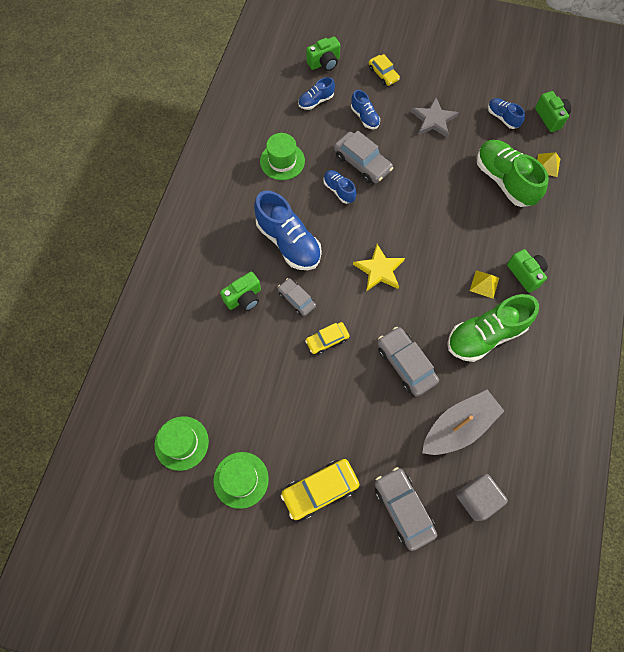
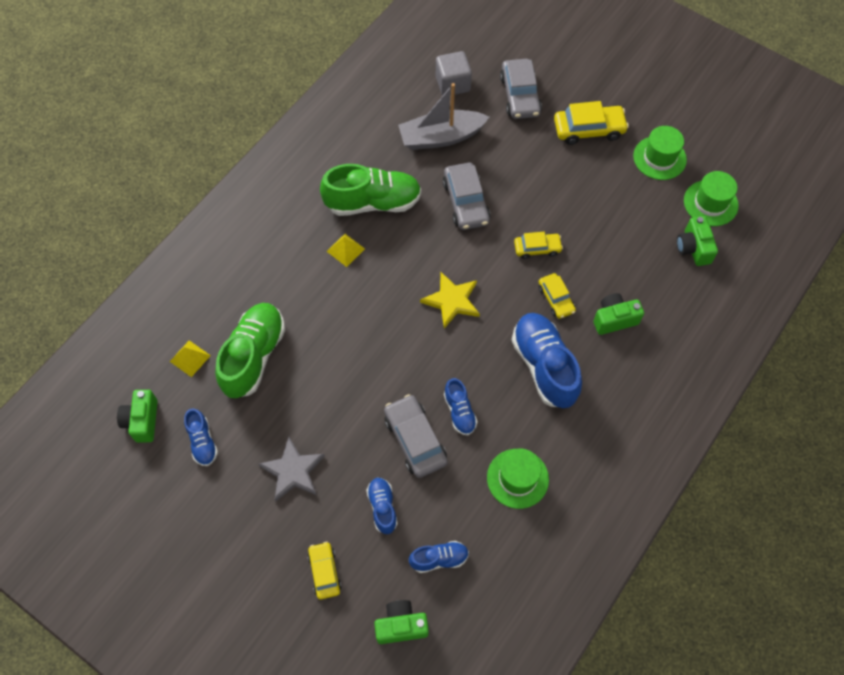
camera: 160 degrees left, 5 degrees down
(296, 299) = (556, 299): grey car -> yellow car
(504, 181) = (253, 356): green shoe -> green shoe turned 150 degrees counterclockwise
(525, 274) = (296, 246): green camera -> green camera (693, 248)

